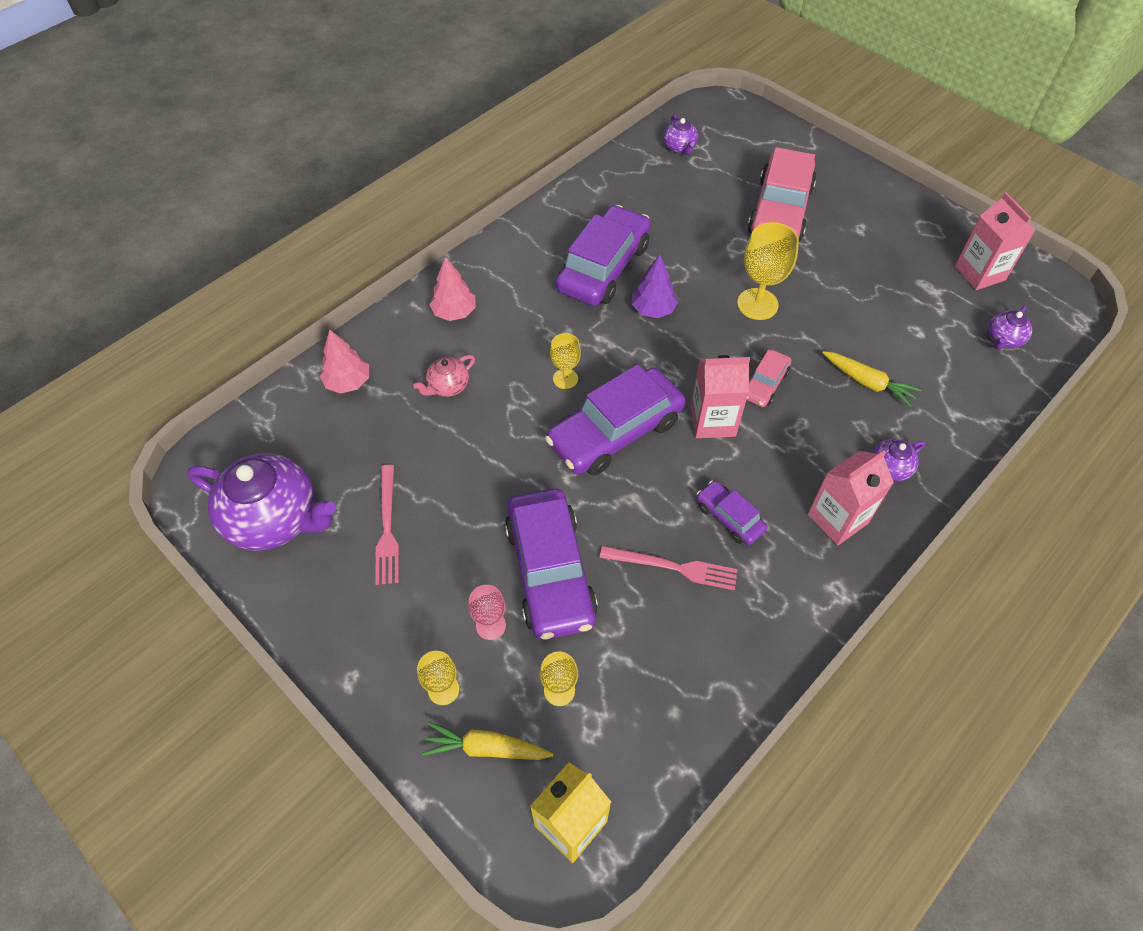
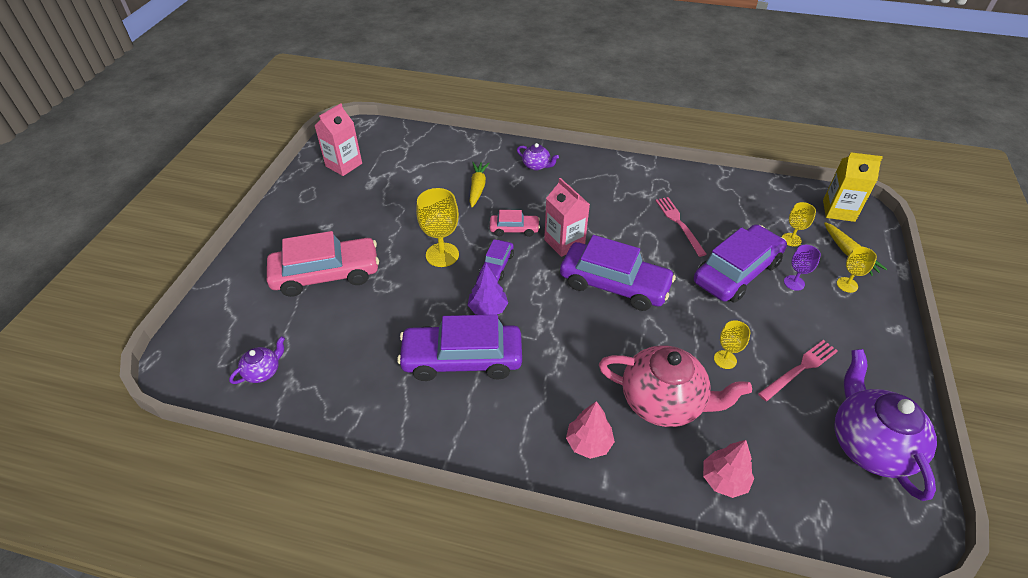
camera: 120 degrees left, 10 degrees down
(448, 386) = (663, 402): pink teapot -> pink teapot, size x2.14
(490, 625) = (794, 283): pink goblet -> purple goblet
(565, 379) = (594, 331): yellow goblet -> yellow goblet (725, 359)
(729, 517) = (626, 213): purple car -> purple car (496, 266)
(837, 519) = (587, 175): pink carton -> none
(1003, 339) = (401, 146): purple teapot -> none

